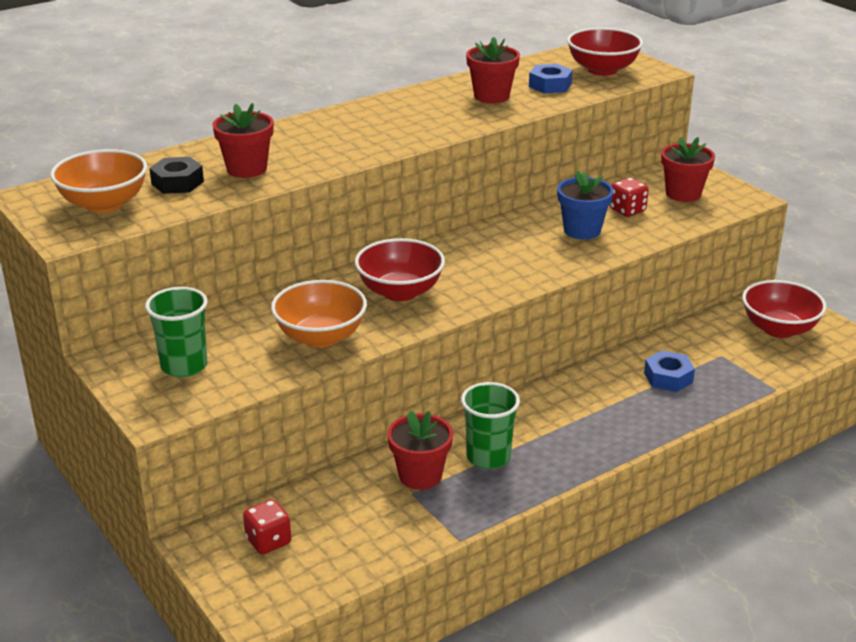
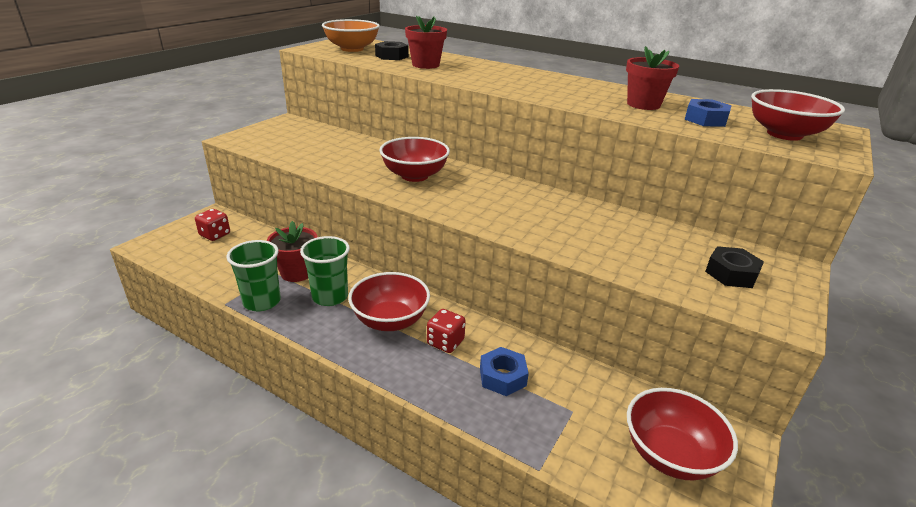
camera: 65 degrees right, 0 degrees up
(184, 366) = (287, 136): green cup -> green cup (262, 302)
(320, 337) = (338, 162): orange bowl -> none
(555, 423) = (390, 321): none -> red bowl
(582, 230) = (584, 229): blue flower pot -> none
(627, 210) = (651, 246): red dice -> red dice (445, 342)
(683, 194) = (731, 274): red flower pot -> black nut

